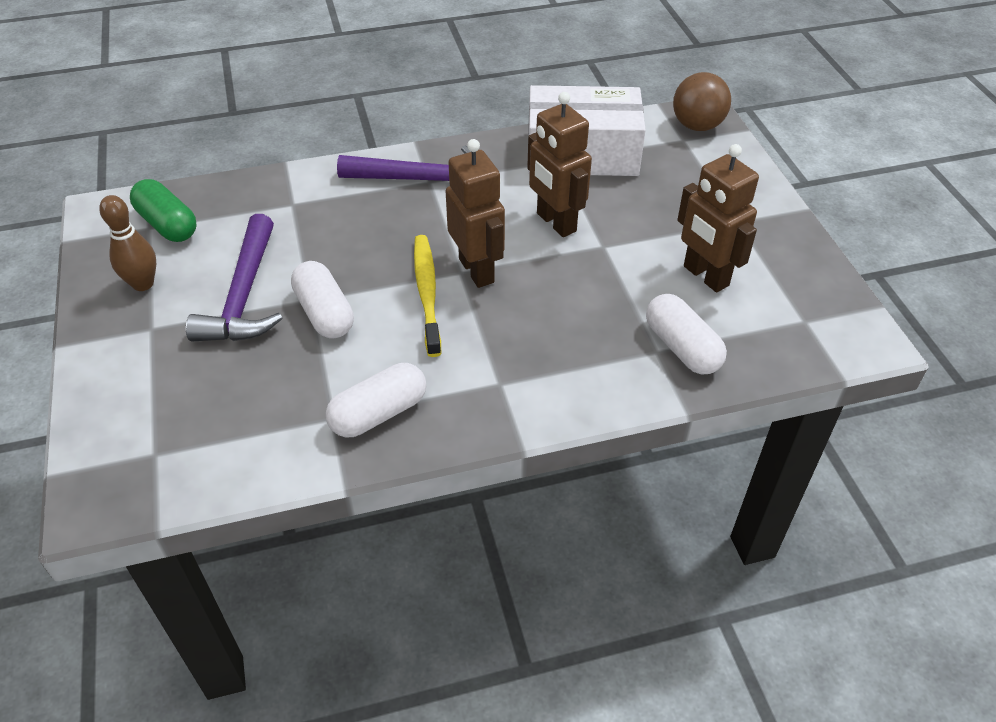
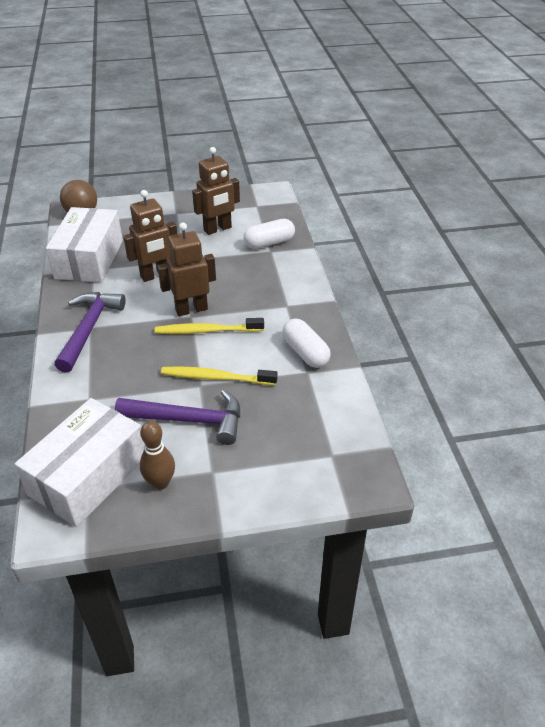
camera: 85 degrees left, 5 degrees down
(167, 224) = (88, 475): green capsule -> white box
(324, 313) = (216, 377): white capsule -> yellow toothbrush

